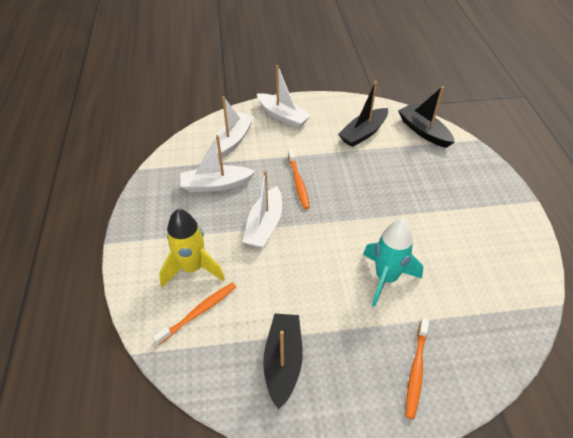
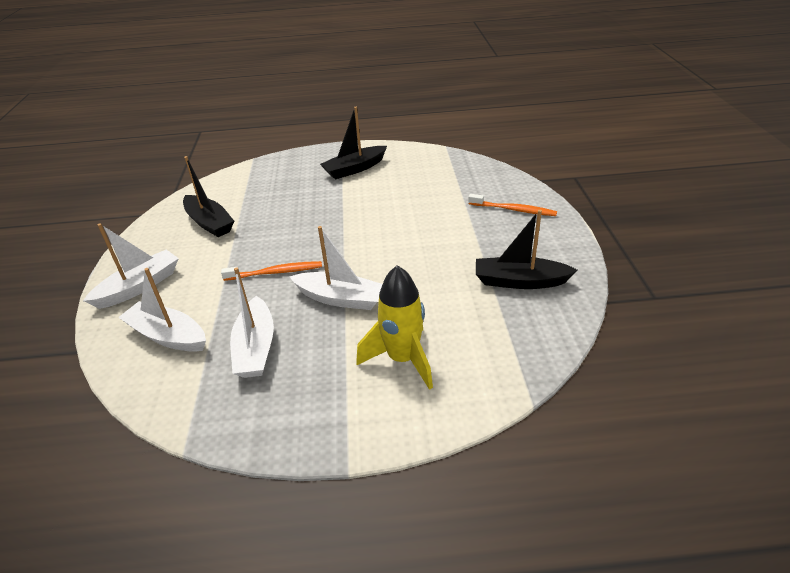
camera: 85 degrees left, 10 degrees down
(199, 312) = (467, 347): orange toothbrush -> none
(386, 278) = (420, 219): turquoise rocket -> none
(423, 131) = (226, 185): black boat -> black boat (355, 169)

